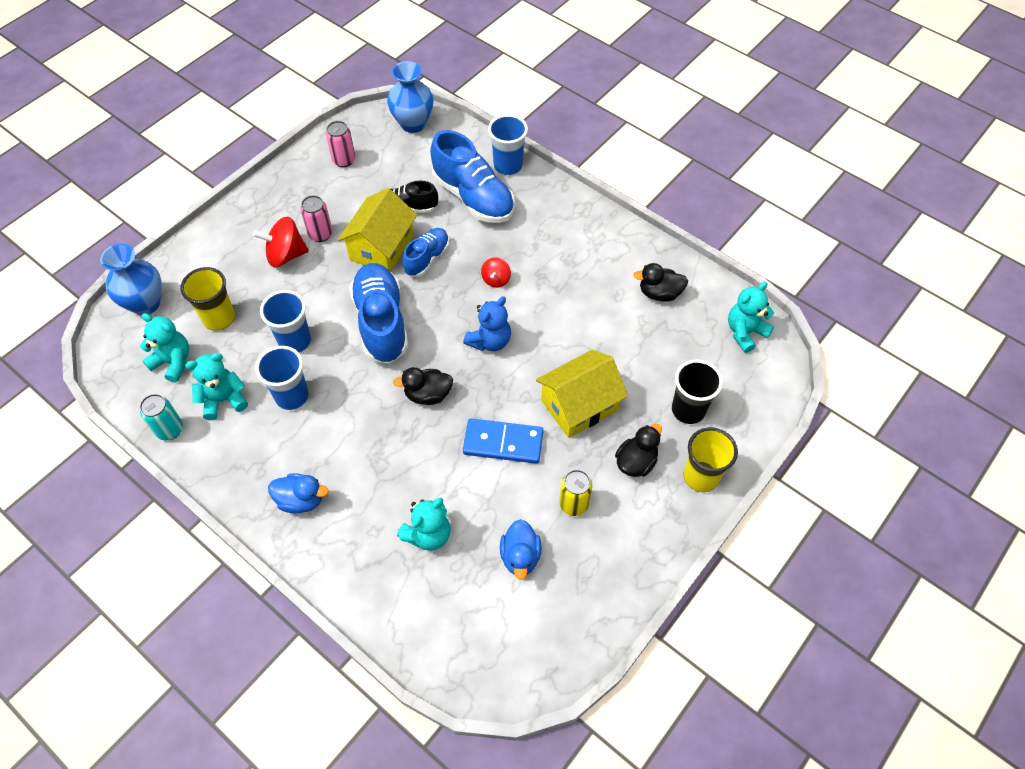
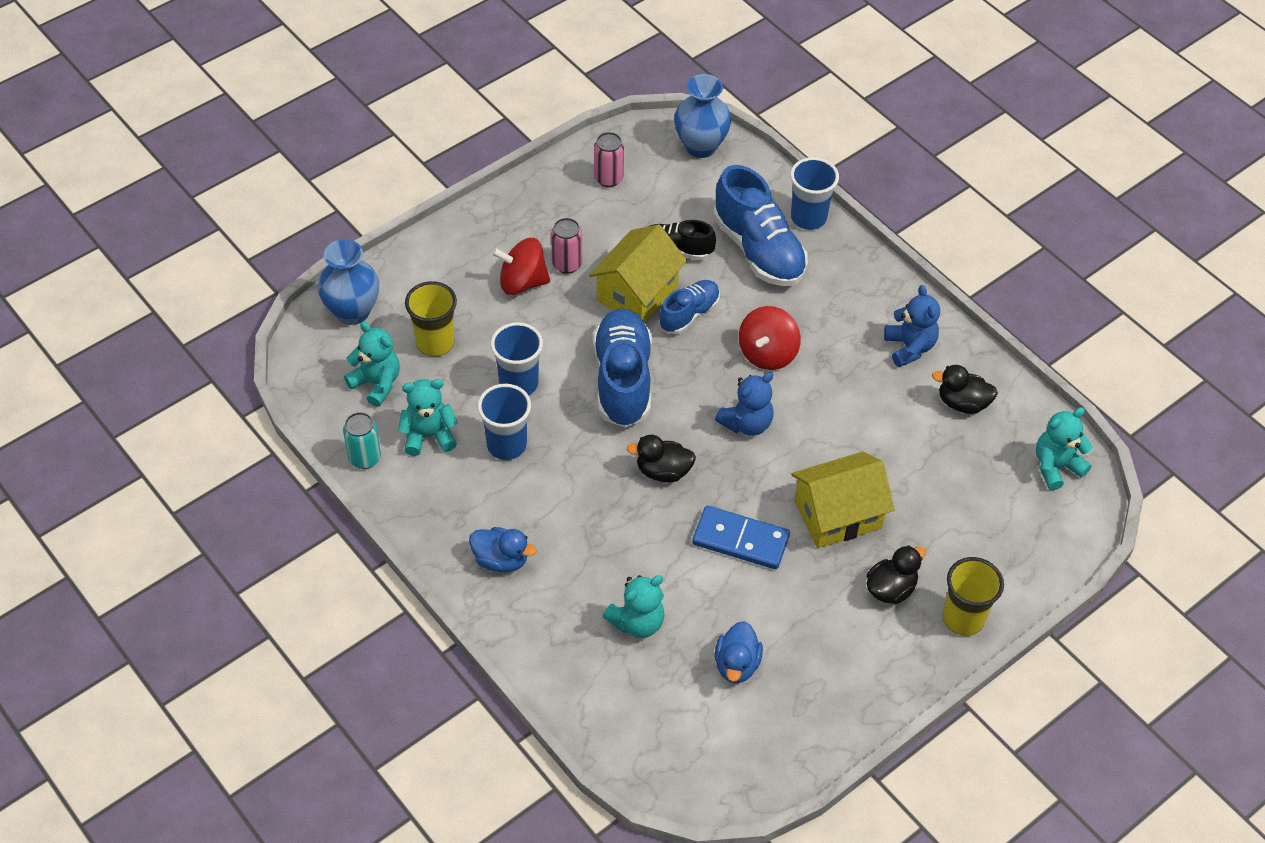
camera: 10 degrees right, 5 degrees down
(496, 279) = (767, 353): red spinning top -> red spinning top, size x1.74
(573, 504) = (808, 621): yellow can -> none
(608, 255) = (909, 347): none -> blue teddy bear
(688, 410) = (966, 543): black cup -> none

